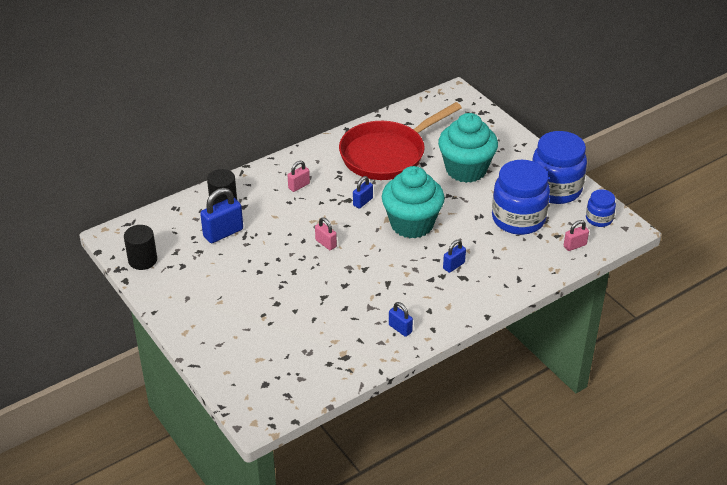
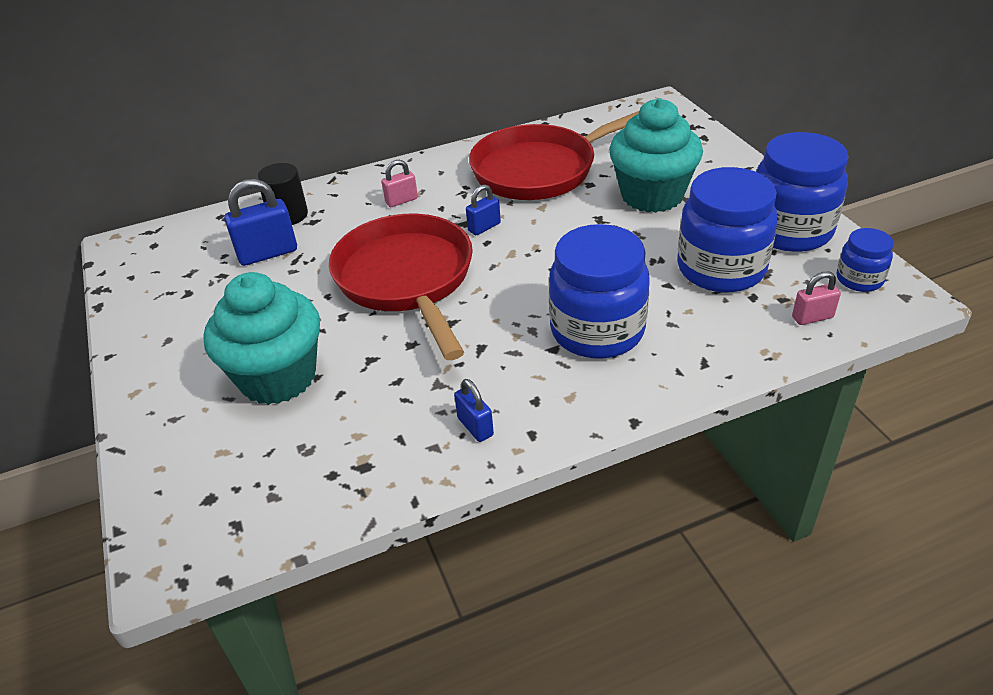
camera: 15 degrees right, 0 degrees up
(142, 260) = (138, 280): black cylinder -> none
(326, 243) = (407, 280): pink padlock -> red pan
(412, 224) = (548, 263): turquoise cupcake -> turquoise cupcake (278, 377)
(454, 266) = (597, 331): blue padlock -> blue jar

